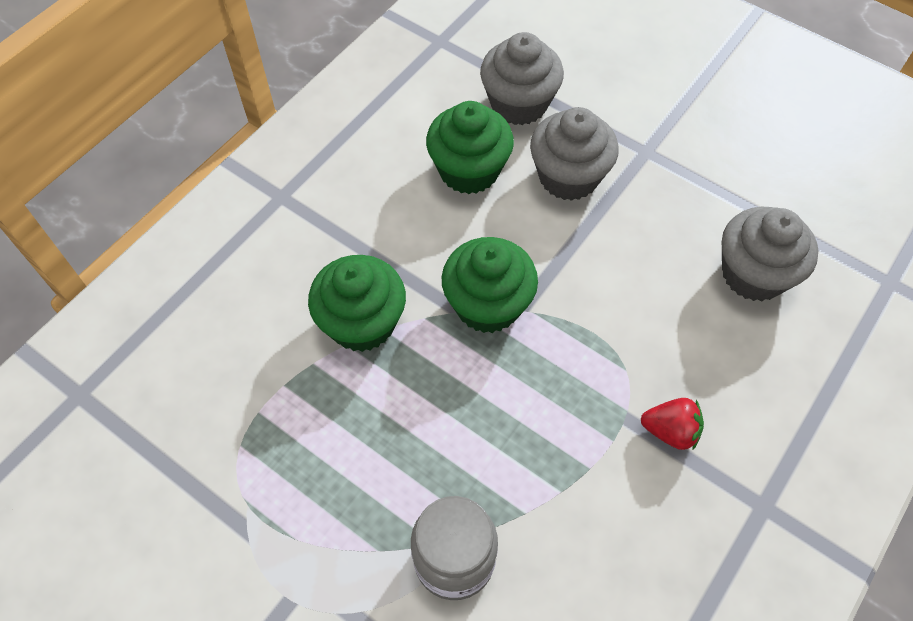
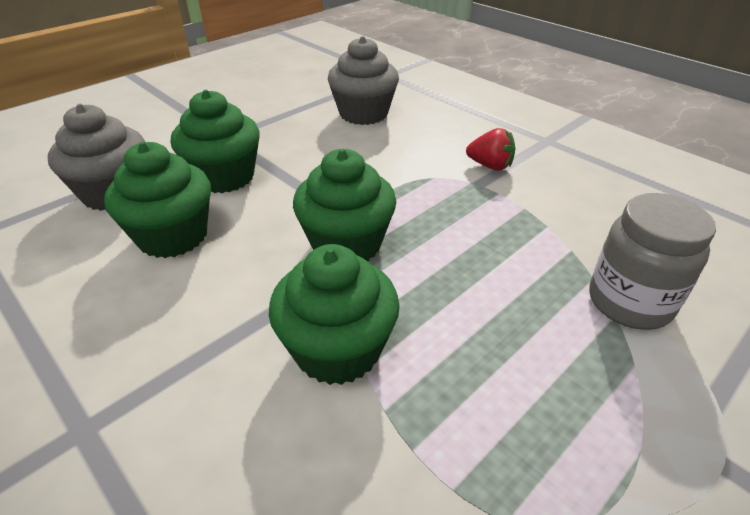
camera: 80 degrees left, 20 degrees down
(568, 176) = (224, 177): grey cupcake -> green cupcake
(670, 431) = (490, 166): red strawberry -> red strawberry turned 90 degrees clockwise

